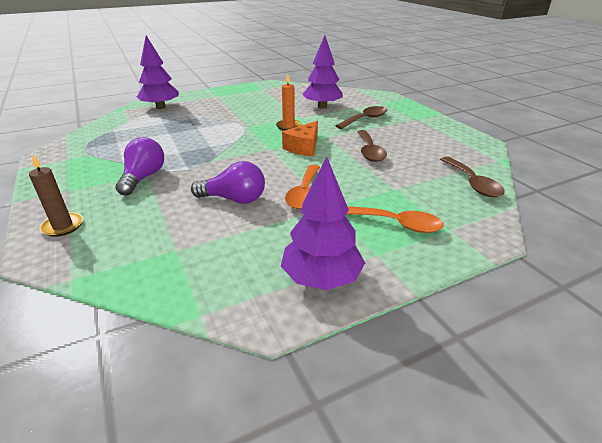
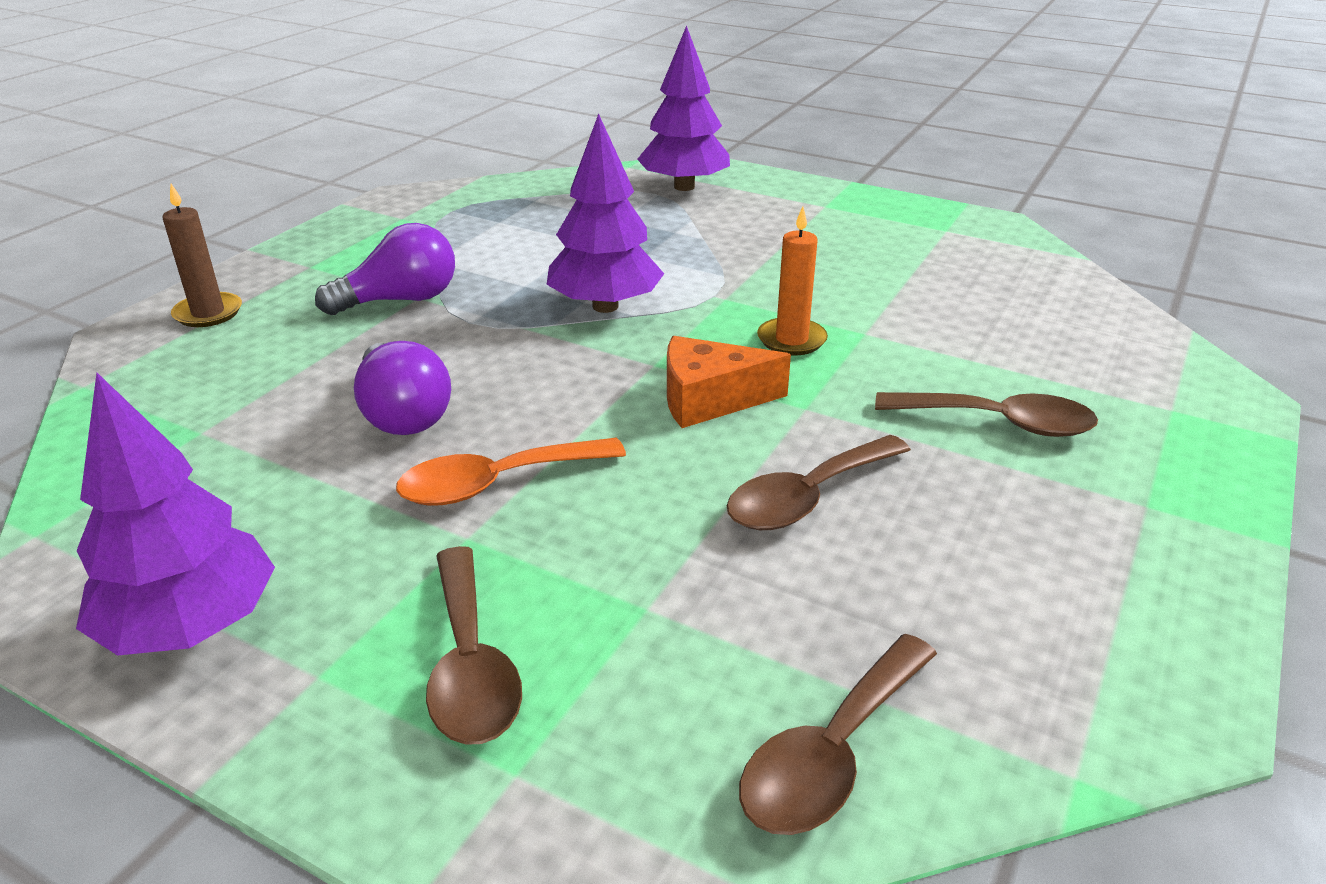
camera: 55 degrees right, 0 degrees up
(322, 106) = (975, 335): purple tree -> purple tree (605, 306)
(396, 224) = (470, 664): orange spoon -> brown spoon

